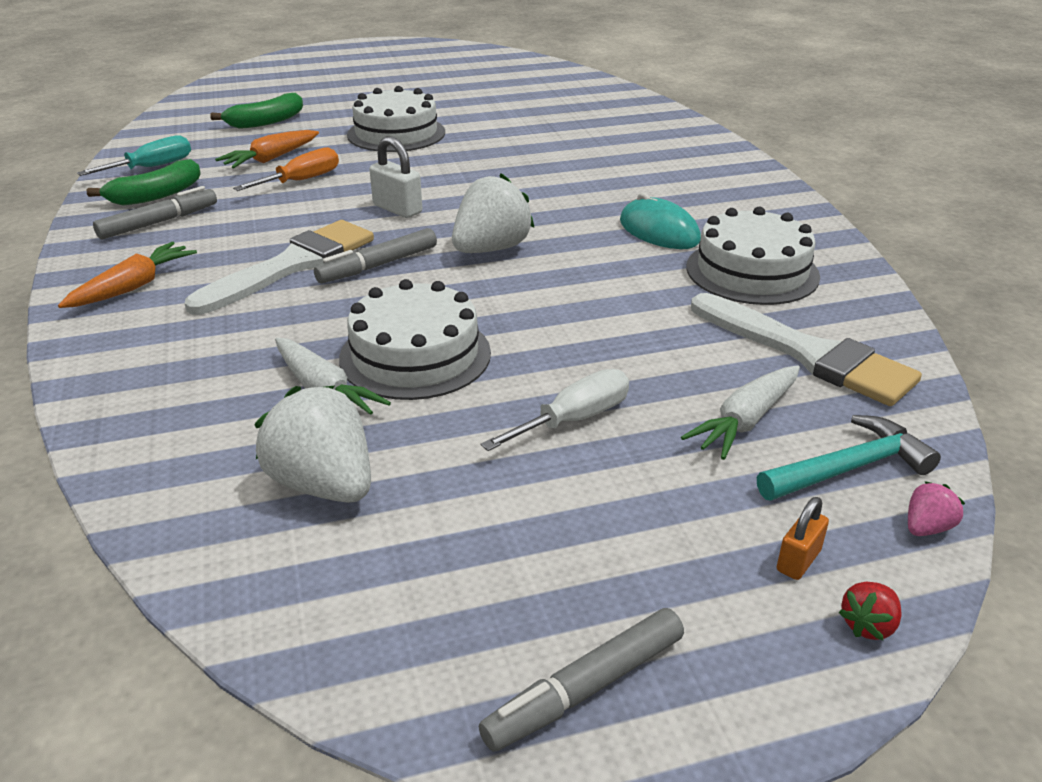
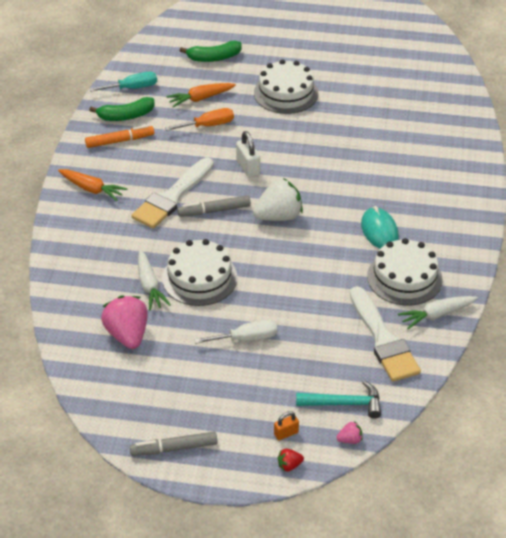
camera: 25 degrees right, 10 degrees up
(133, 287) = (92, 189): orange carrot -> orange carrot turned 60 degrees clockwise
(158, 222) = (119, 141): grey marker -> orange marker
(292, 265) = (172, 197): white brush -> white brush turned 150 degrees clockwise
(324, 484) = (127, 334): white strawberry -> pink strawberry
(745, 421) = (320, 365): white carrot -> white carrot (436, 315)

